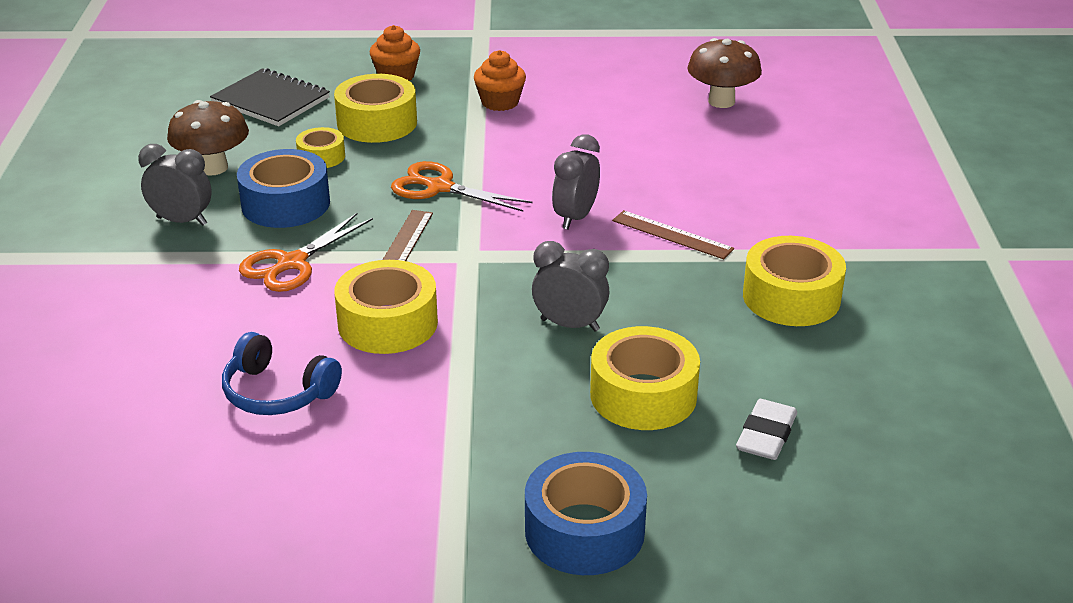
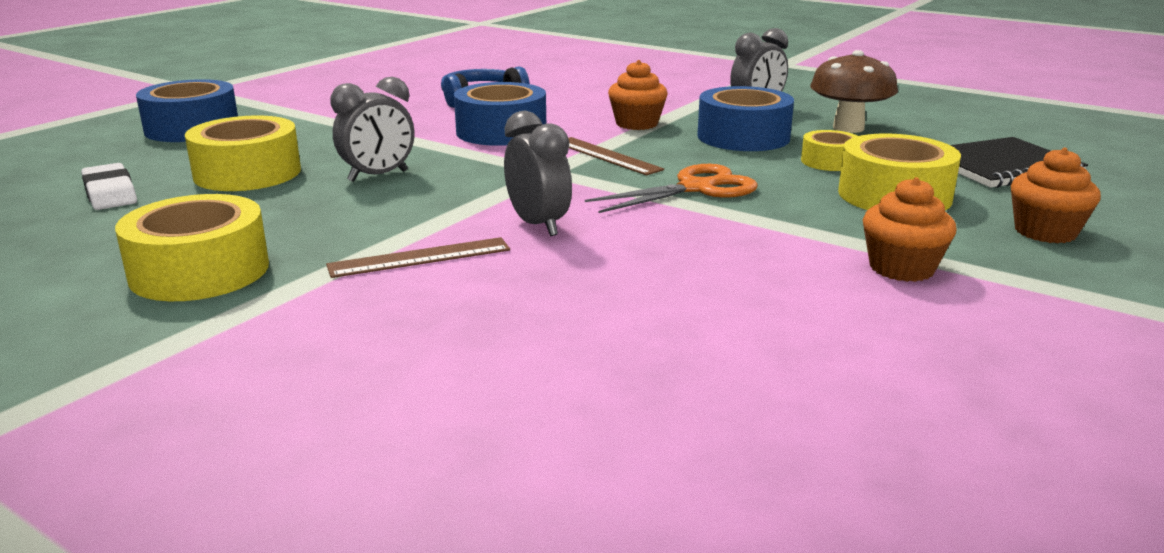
camera: 125 degrees right, 10 degrees down
(291, 263) = (637, 124): orange scissors -> orange cupcake
(388, 323) = (501, 131): yellow tape -> blue tape
(721, 101) = (735, 454): brown mushroom -> none

